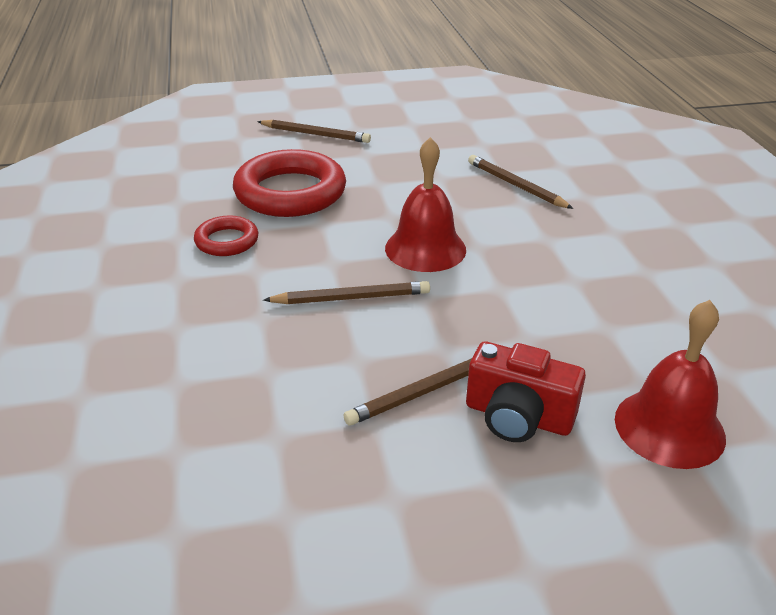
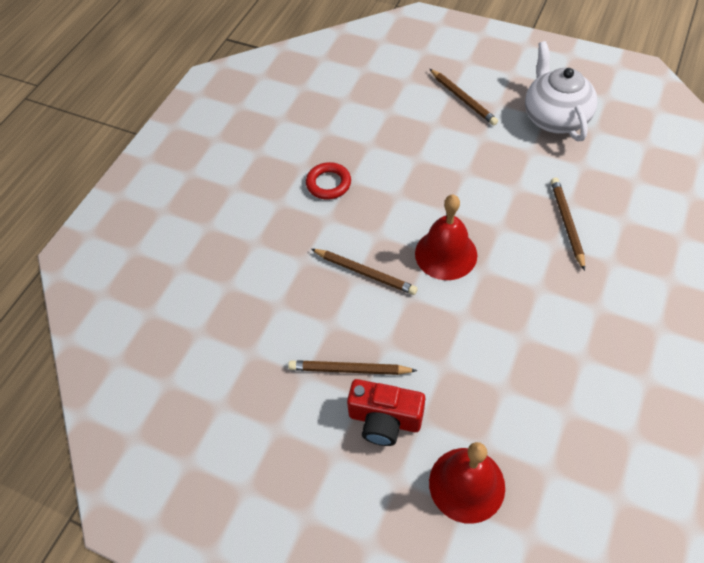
camera: 40 degrees right, 20 degrees up
(290, 192) = (400, 155): red ring -> none
(421, 122) = (554, 118): none -> white teapot
(518, 417) = (384, 420): red camera -> red camera turned 45 degrees counterclockwise

